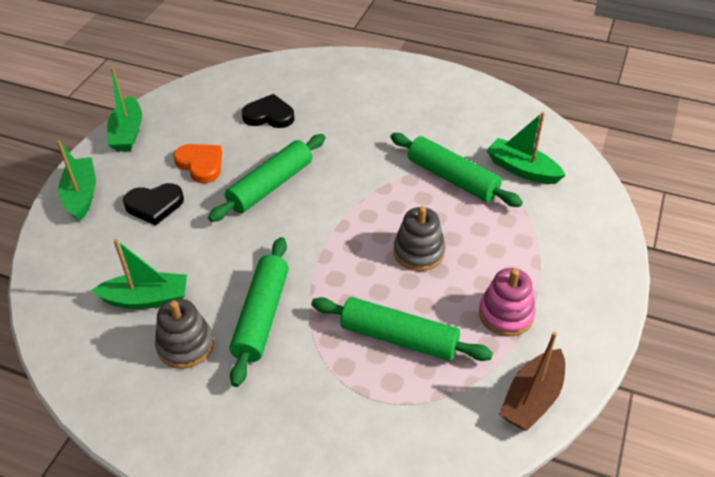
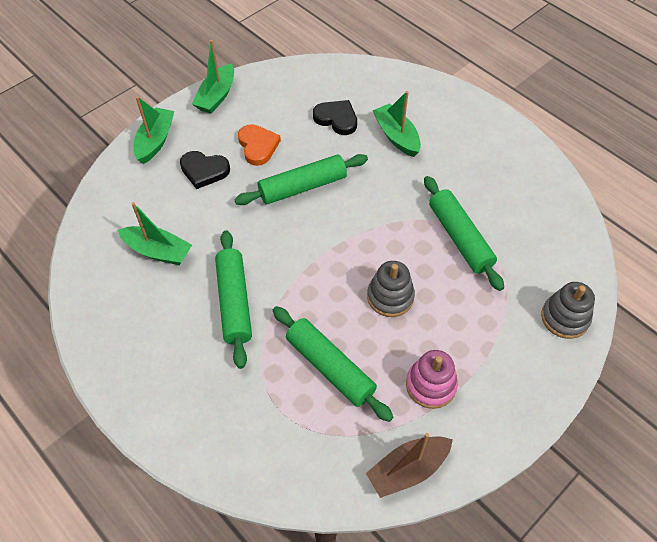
camera: 25 degrees right, 10 degrees up
(185, 345) = (166, 303): grey stacking toy -> grey stacking toy (564, 318)
(262, 316) = (234, 302): green rolling pin -> green rolling pin turned 45 degrees counterclockwise
(522, 169) = (528, 253): green boat -> green boat (396, 136)

